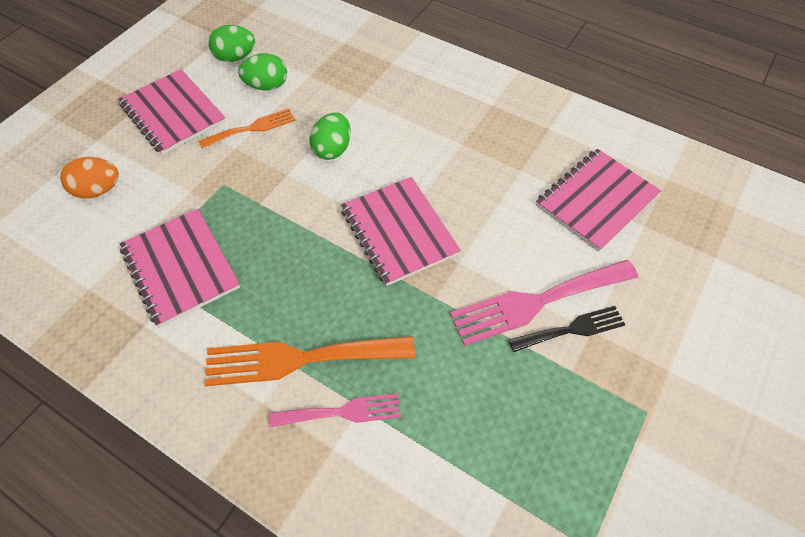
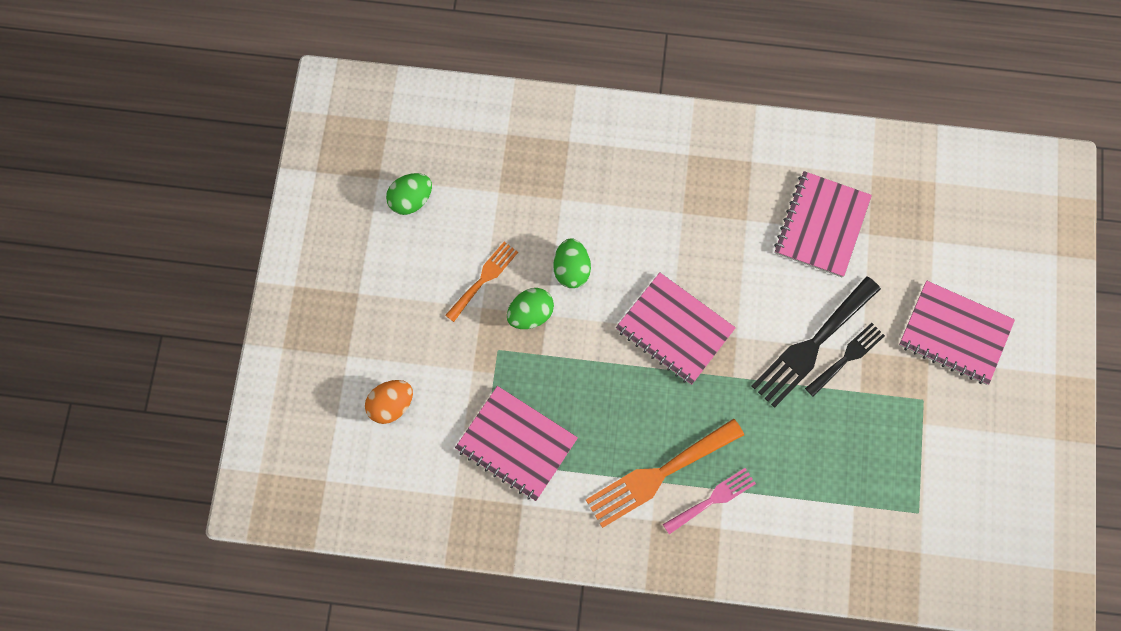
camera: 25 degrees left, 15 degrees up
(173, 113) = (398, 294): pink notebook -> pink notebook (955, 333)
(267, 86) = (465, 223): green egg -> green egg (530, 314)
(537, 302) = (812, 345): pink fork -> black fork

